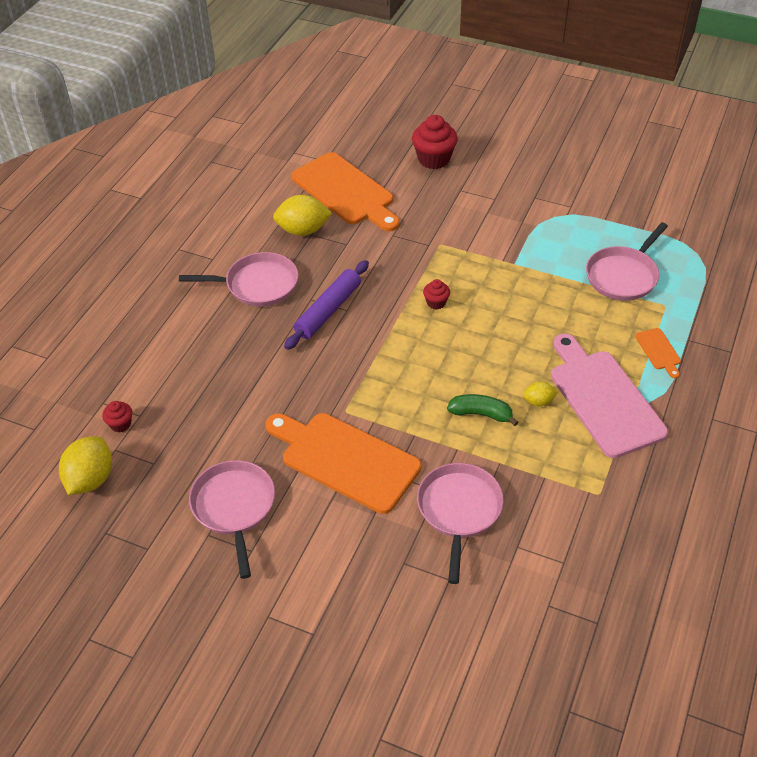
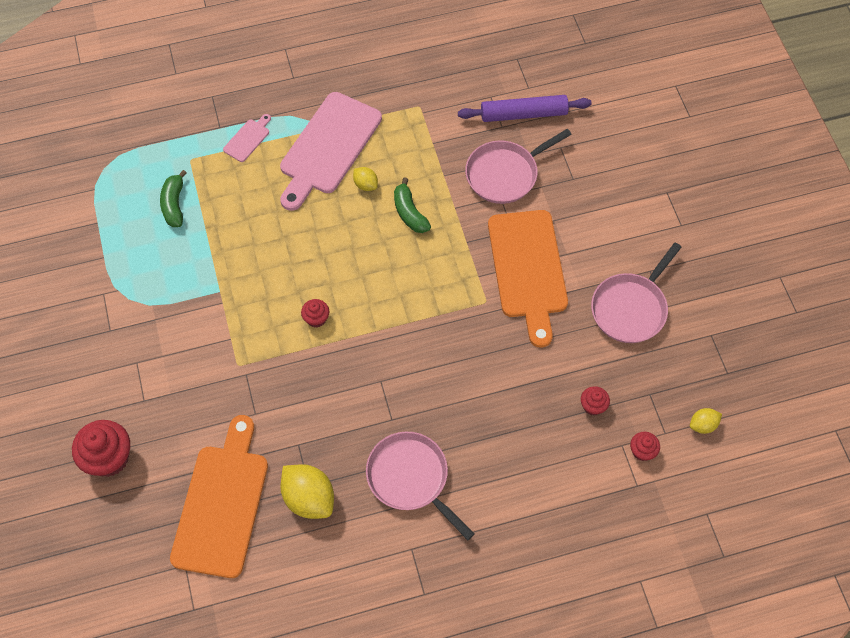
camera: 130 degrees left, 15 degrees up
(90, 479) = (703, 425): yellow lemon -> yellow lemon, size x0.53
(187, 419) = (593, 406): none -> red cupcake
(328, 310) = (393, 394): purple rolling pin -> purple rolling pin (523, 114)
(623, 276) = (174, 204): pink pan -> green banana
(658, 351) = (248, 139): orange cutting board -> pink cutting board

